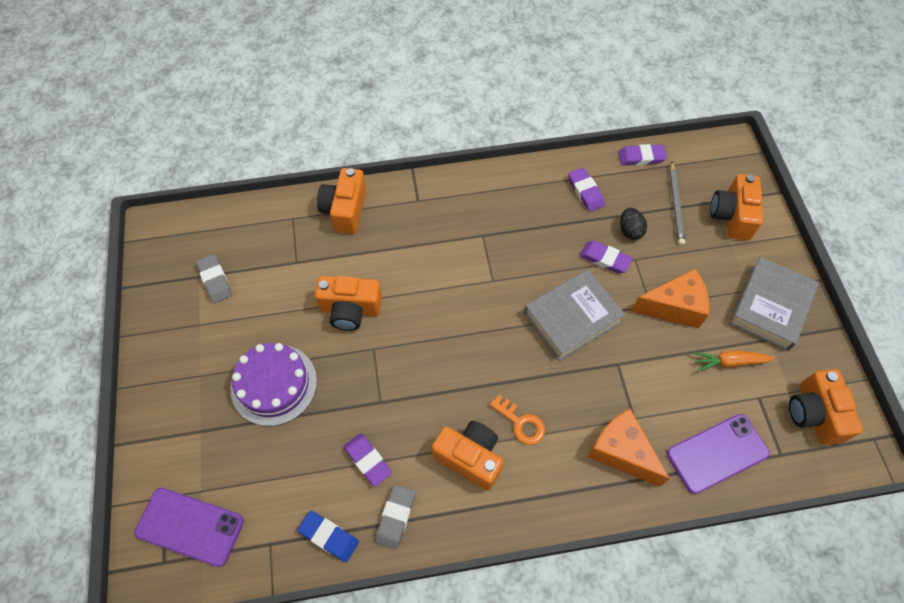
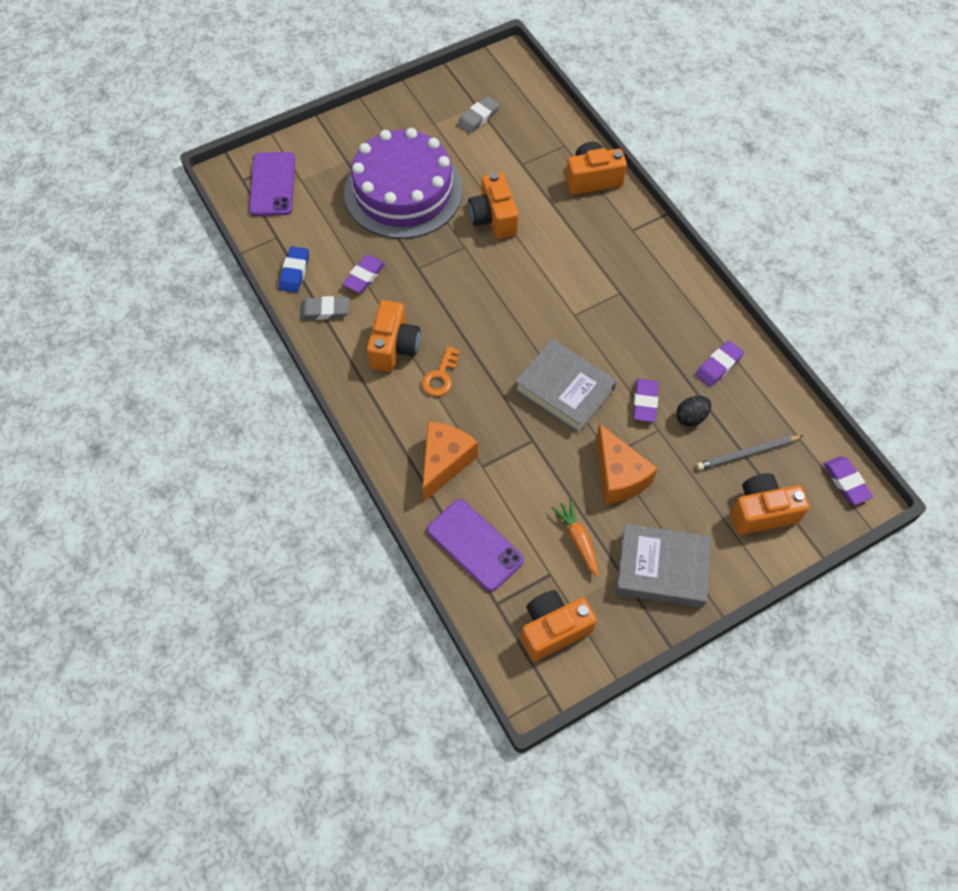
camera: 70 degrees right, 0 degrees up
(274, 384) = (403, 191): purple cake -> purple cake, size x1.57
(641, 157) = (793, 407): purple eraser -> purple eraser (846, 482)

